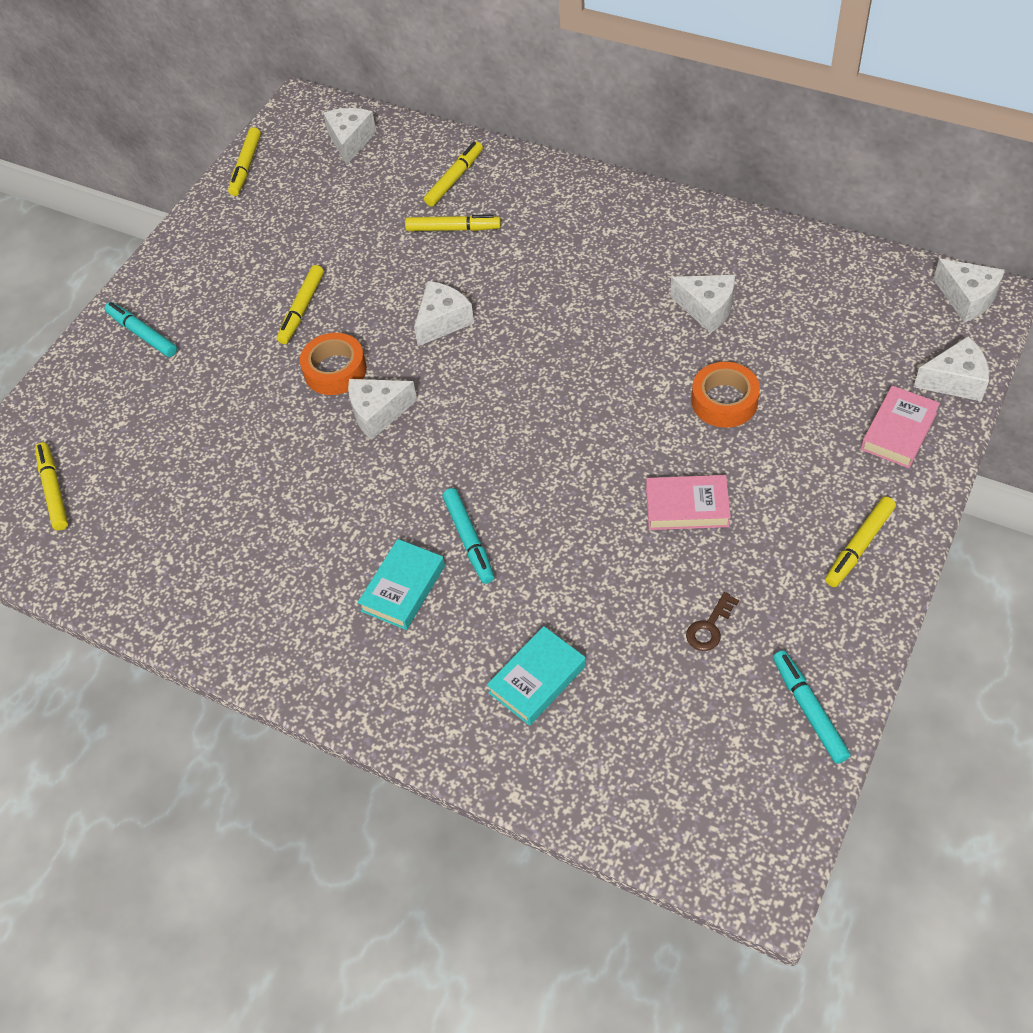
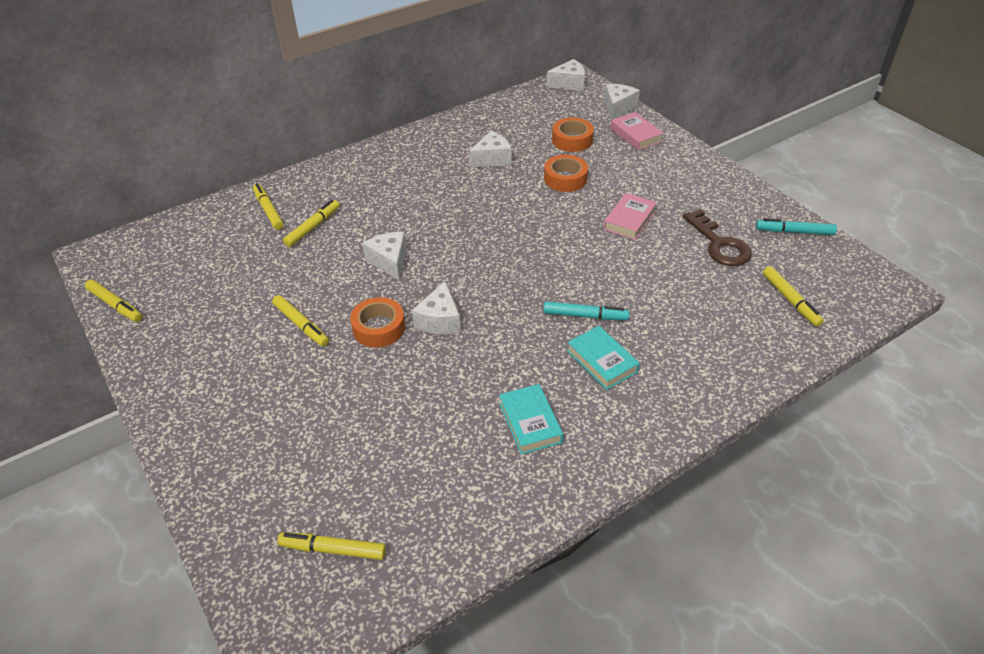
camera: 65 degrees left, 10 degrees down
(142, 334) = (220, 429): turquoise marker -> none
(350, 141) = (166, 243): white cheese -> none
(537, 679) = (714, 325): turquoise book -> turquoise book (530, 422)
(709, 627) = (719, 244): brown key -> brown key, size x1.94
(821, 368) = (572, 140): none -> orange tape
(859, 546) = (700, 175): yellow marker -> yellow marker (790, 300)

